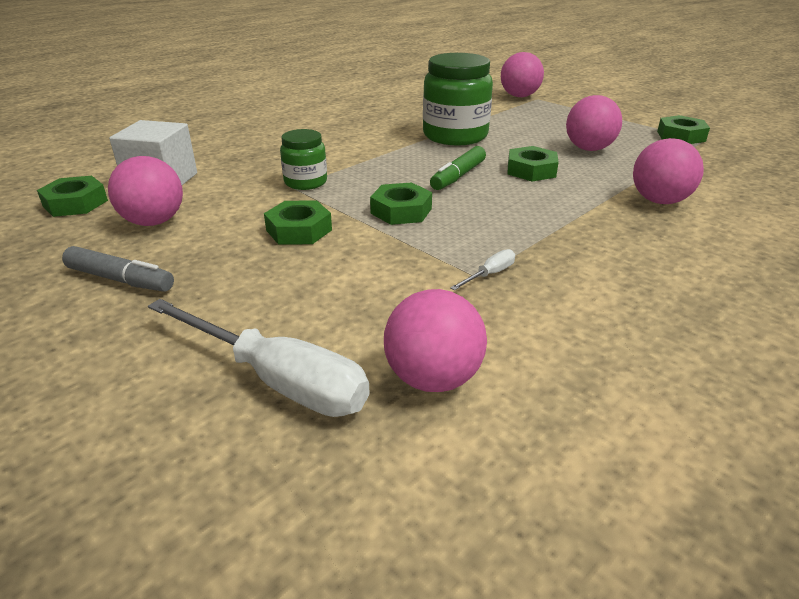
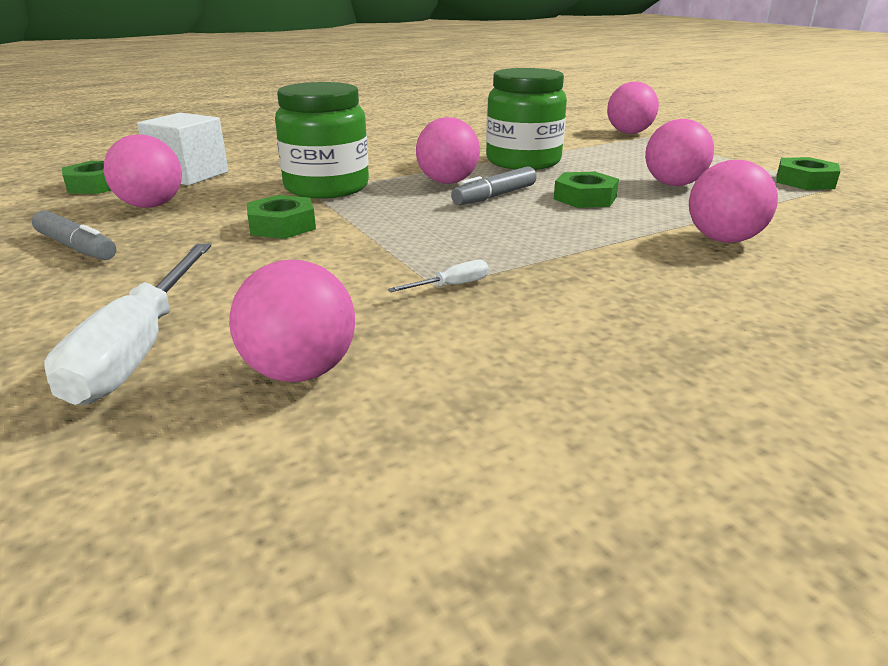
camera: 15 degrees right, 5 degrees down
(277, 380) = (139, 348): white screwdriver -> white screwdriver turned 45 degrees clockwise
(305, 182) = (326, 187): green jar -> green jar, size x1.79
(401, 211) = (404, 220): green nut -> none
(408, 165) = (447, 182): none -> pink ball
(458, 176) = (495, 196): green marker -> grey marker

